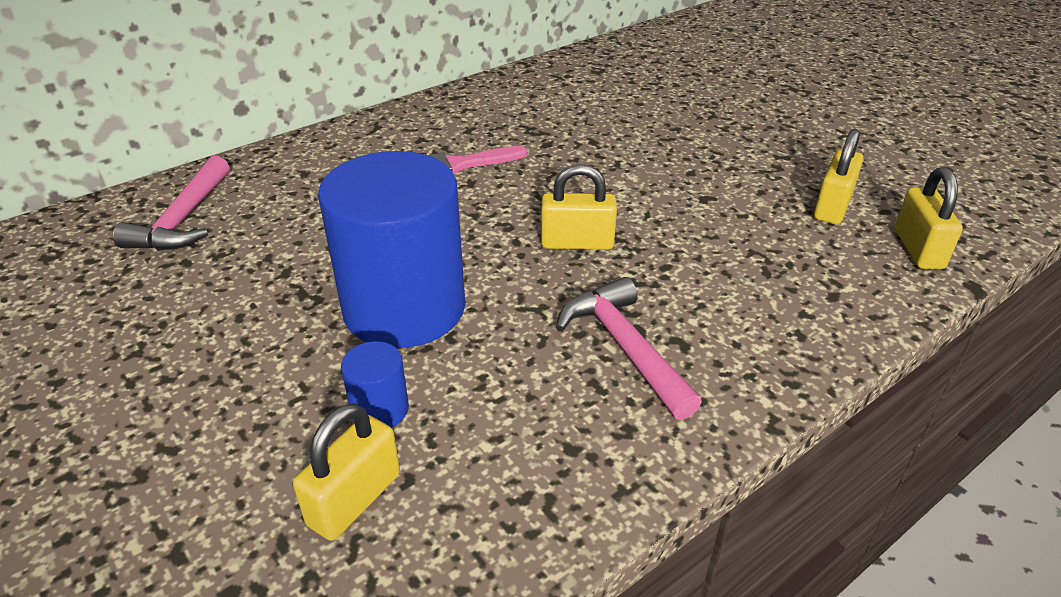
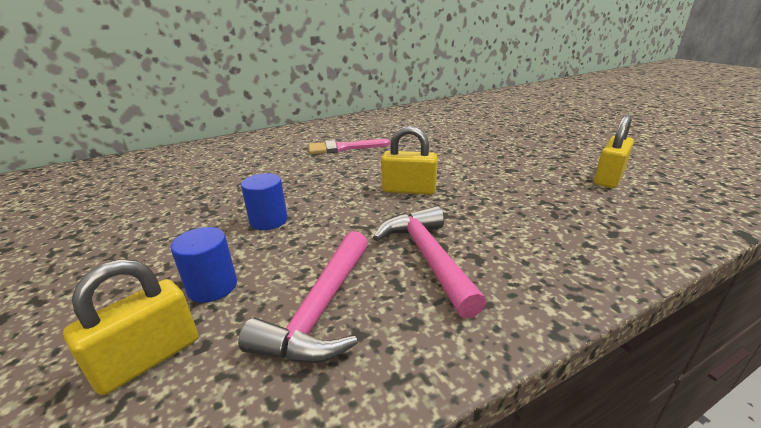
camera: 10 degrees right, 10 degrees down
(183, 219) = (159, 167): pink hammer -> pink hammer (321, 309)
(404, 308) = (268, 220): blue cylinder -> blue cylinder, size x0.41
(918, 249) = (686, 206): yellow padlock -> none

